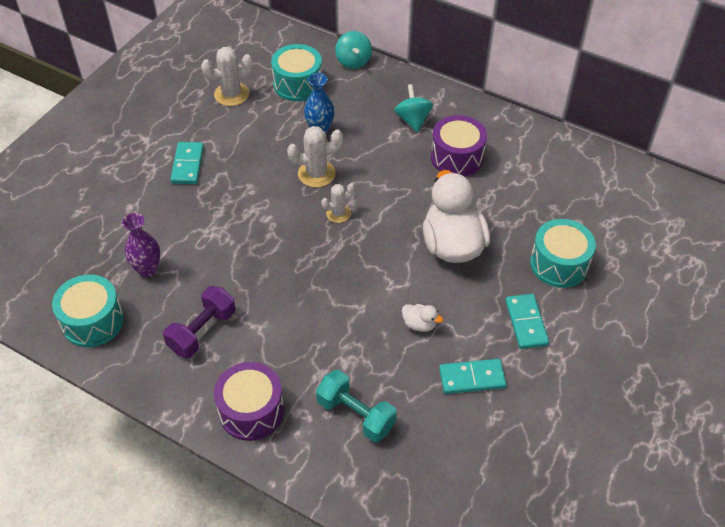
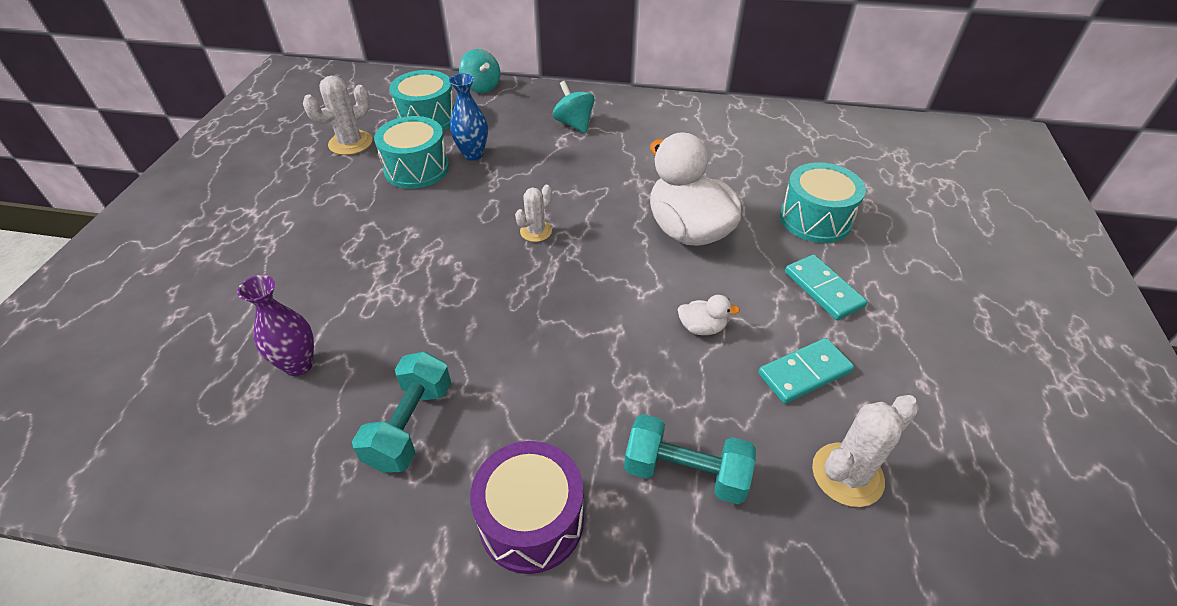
camera: 20 degrees left, 5 degrees down
(93, 321) = (228, 464): turquoise drum -> turquoise drum (416, 168)
(187, 165) = (318, 225): turquoise domino -> none
(202, 331) = (410, 425): purple dumbbell -> turquoise dumbbell
(316, 174) = (489, 197): white cactus -> white cactus (847, 474)
(457, 157) = (641, 146): purple drum -> none

